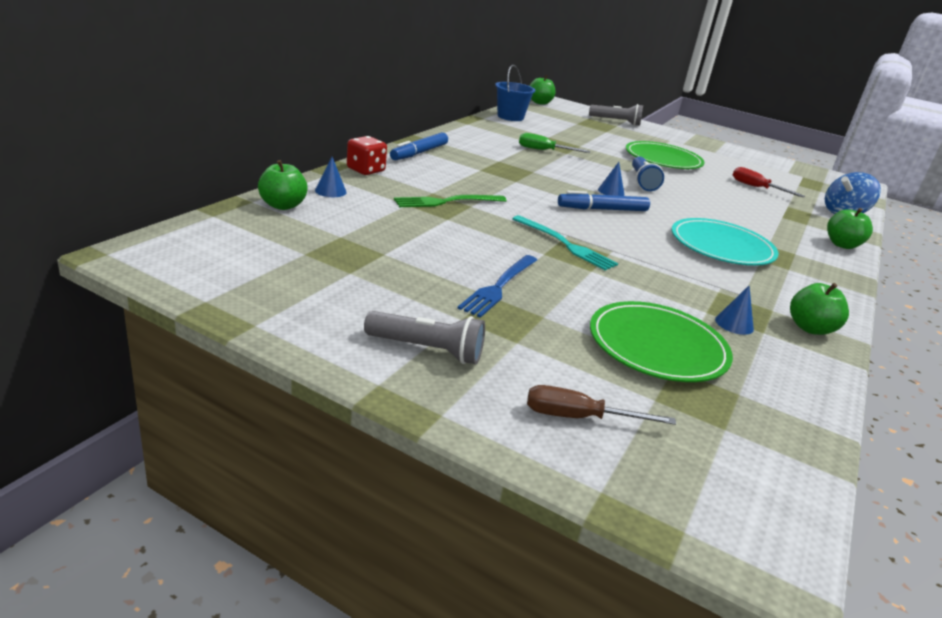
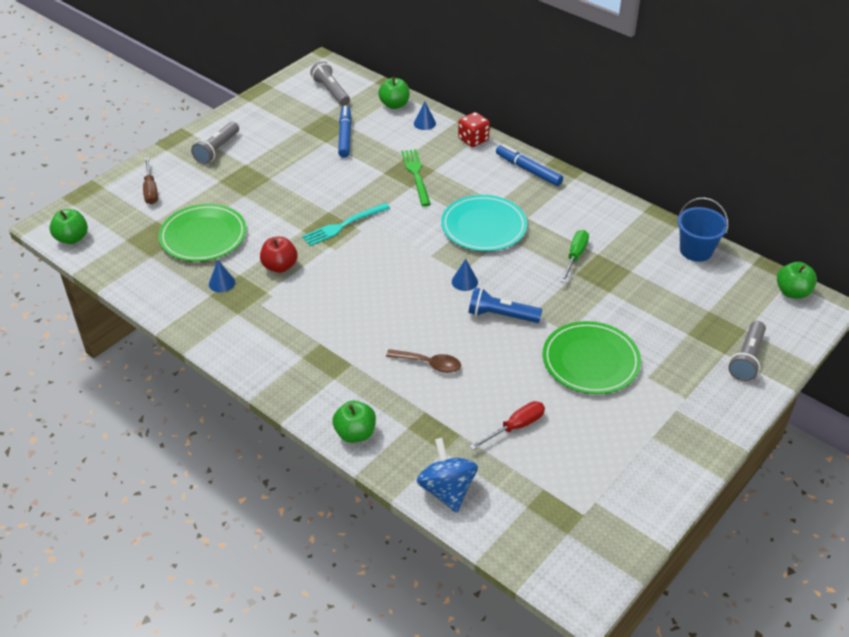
camera: 105 degrees right, 15 degrees up
(235, 248) = (331, 91): none -> grey flashlight
(499, 286) = (281, 183): blue fork -> none
(579, 417) = (151, 190): brown screwdriver -> brown screwdriver turned 150 degrees clockwise
(602, 209) = (418, 264): blue marker -> blue marker (345, 136)
(669, 284) = (280, 266): none -> red apple
(721, 246) = (345, 324): turquoise plate -> turquoise plate (483, 226)
(729, 212) = (429, 364): none -> brown spoon
(810, 328) = (209, 325): green apple -> green apple (72, 238)

